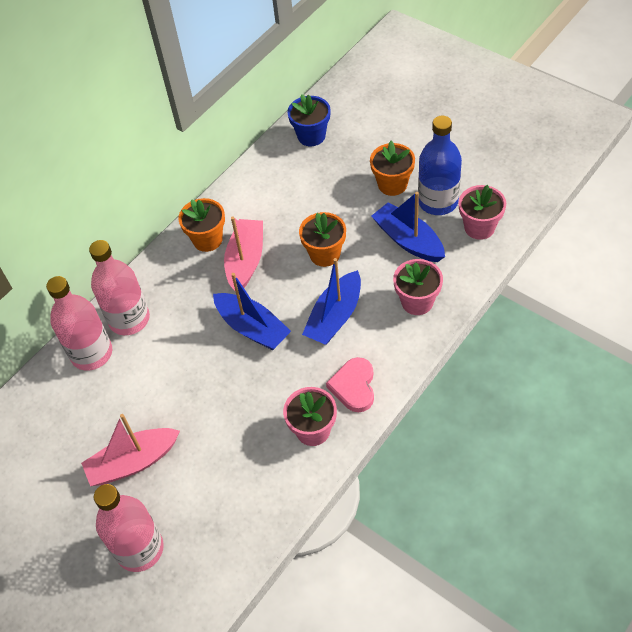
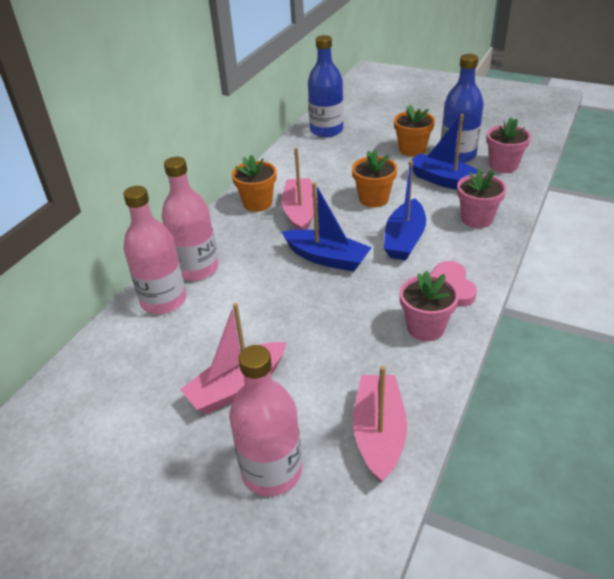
camera: 15 degrees left, 15 degrees down
(234, 532) = (379, 434): none -> pink boat
(311, 136) = (326, 130): blue flower pot -> blue bottle

